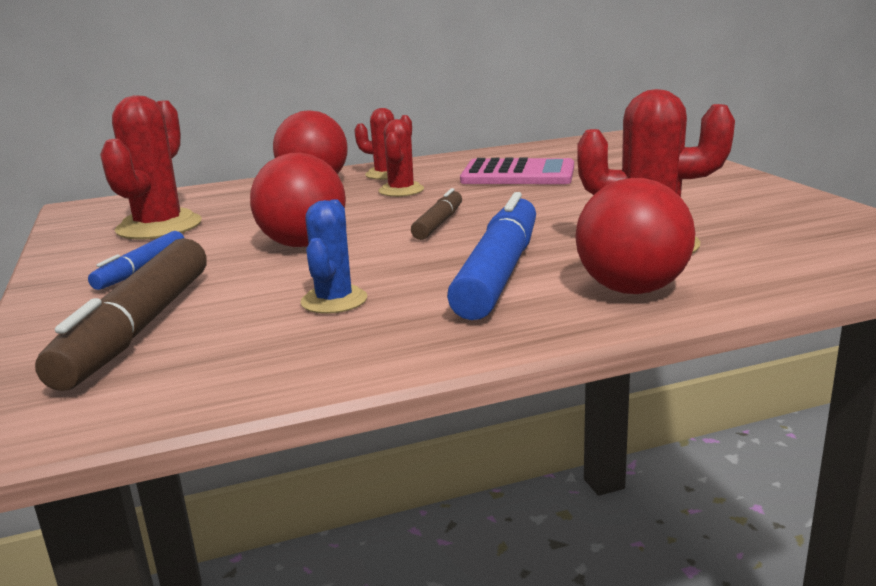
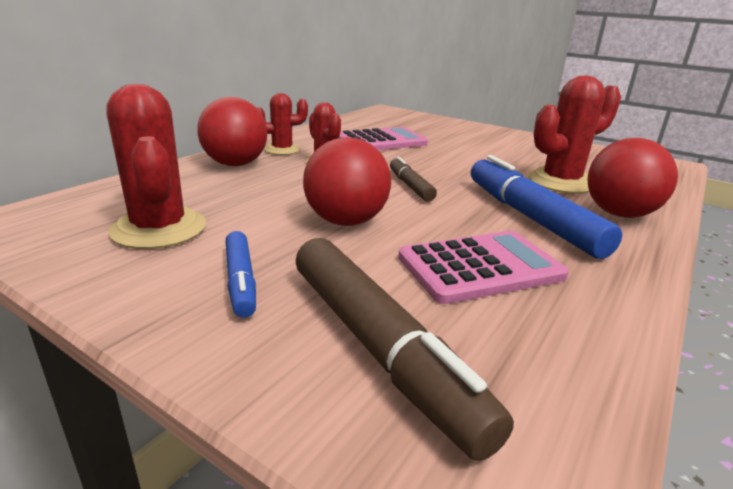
camera: 40 degrees left, 5 degrees up
(334, 301) = (480, 267): blue cactus -> pink calculator

